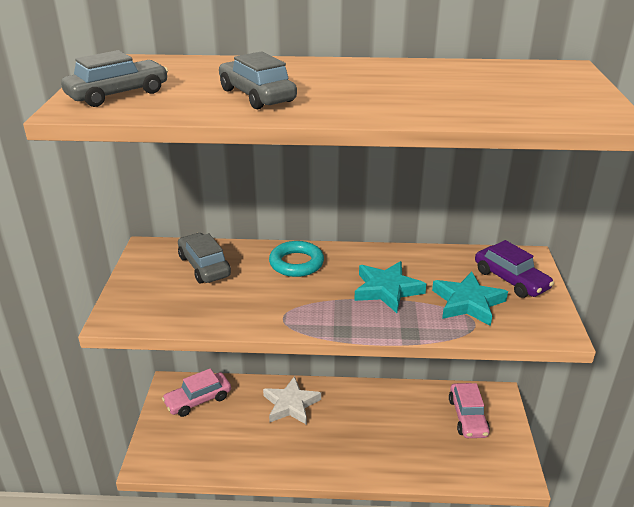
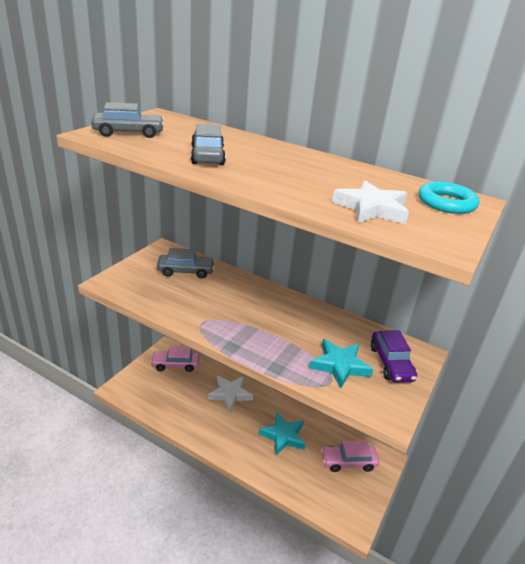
camera: 25 degrees right, 0 degrees up
(204, 266) = (186, 271): grey car -> grey car turned 90 degrees clockwise
(296, 263) = (245, 291): turquoise ring -> turquoise ring (446, 203)
(387, 290) = (289, 333): turquoise star -> turquoise star (283, 436)
(467, 417) = (348, 462): pink car -> pink car turned 60 degrees clockwise
(500, 103) = (371, 208): none -> white star

